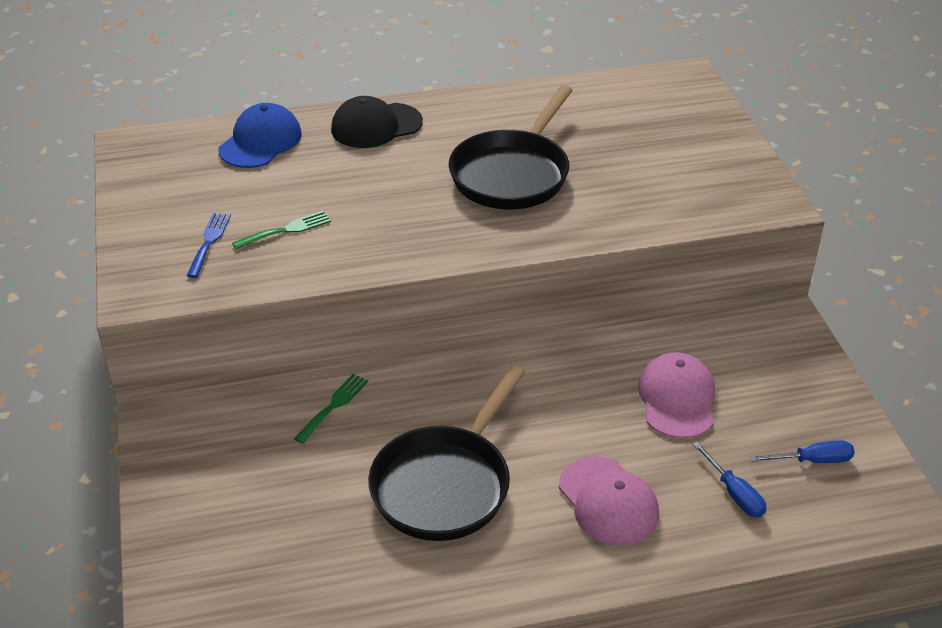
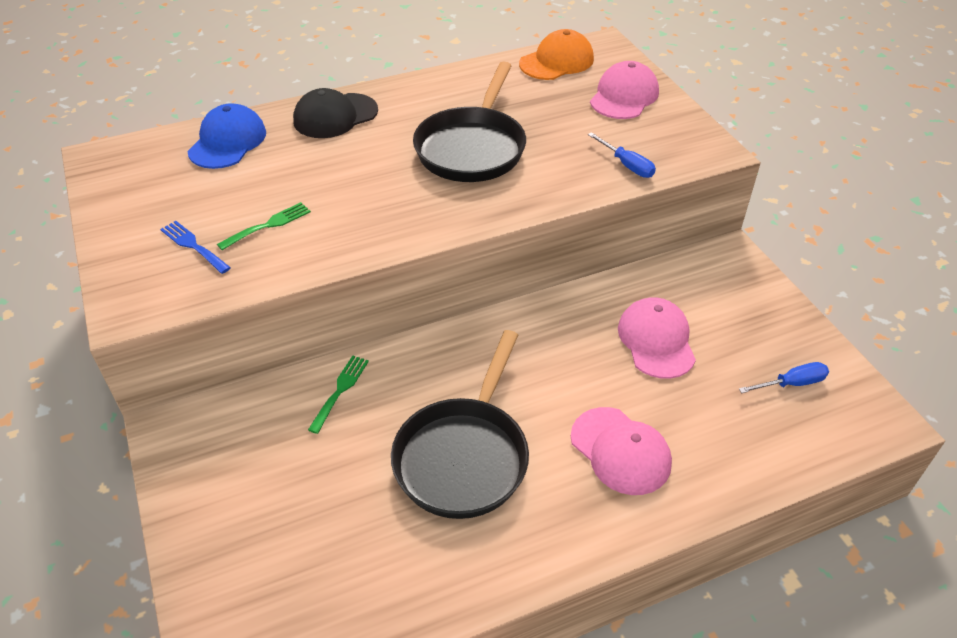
camera: 10 degrees left, 5 degrees up
(209, 242) = (193, 246): blue fork -> blue fork turned 45 degrees counterclockwise
(629, 89) = (557, 61): none -> orange cap
(693, 135) = (624, 96): none -> pink cap
(734, 493) = (732, 426): blue screwdriver -> blue screwdriver (627, 165)

